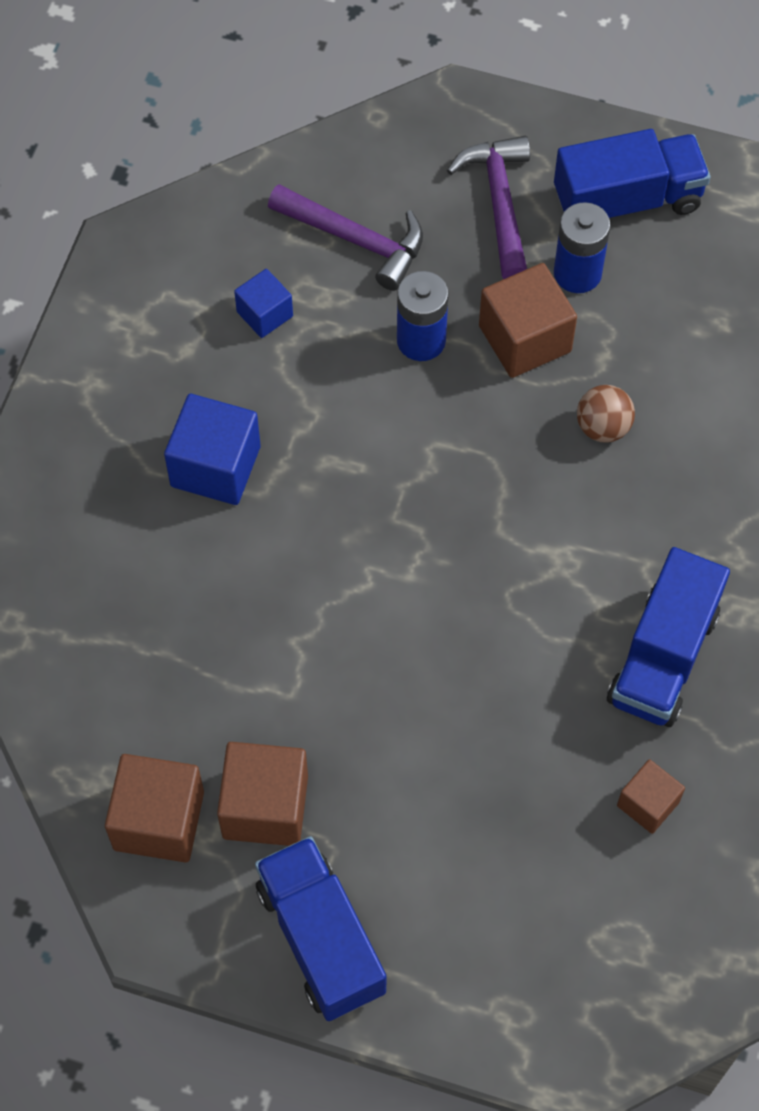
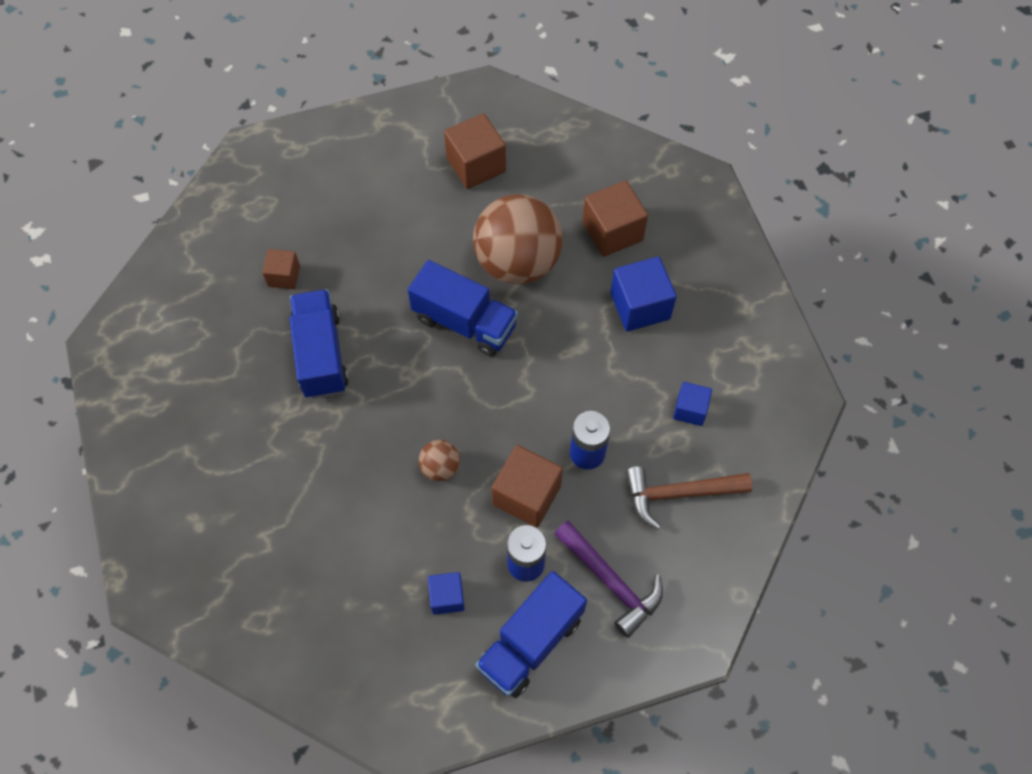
camera: 145 degrees right, 0 degrees up
(159, 820) = (521, 131): brown cube -> brown cube (612, 231)
(321, 621) = (517, 263): none -> brown ball
(321, 939) = (406, 128): blue truck -> blue truck (464, 322)
(355, 240) = (678, 494): purple hammer -> brown hammer
(687, 292) = (447, 597): none -> blue cube

